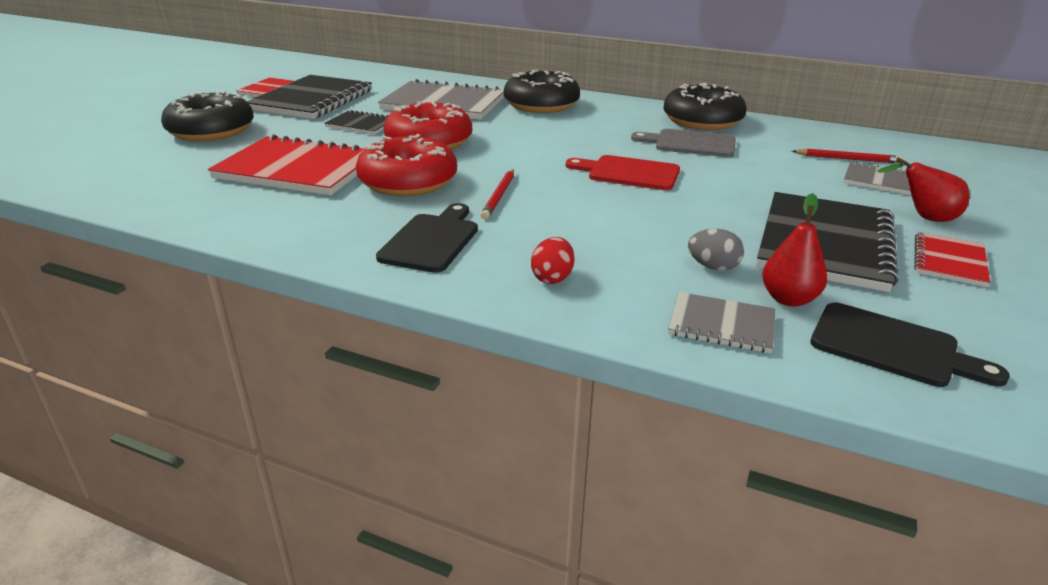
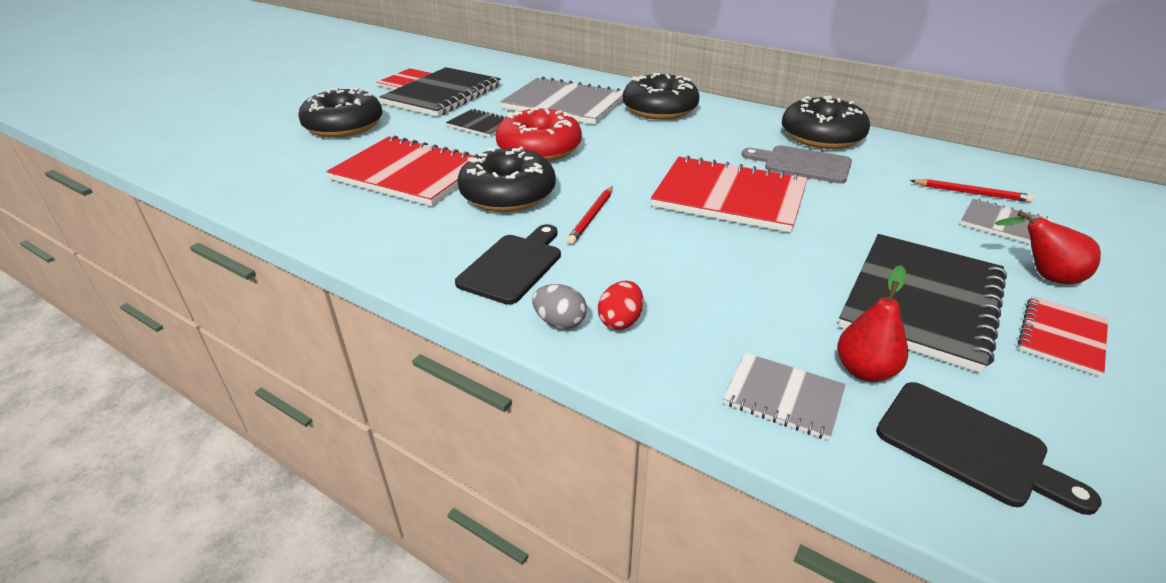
camera: 10 degrees right, 5 degrees up
(408, 182) = (508, 194): red donut -> black donut
(629, 173) = (729, 197): red cutting board -> red notebook
(713, 267) = (791, 322): grey egg -> grey egg (560, 322)

